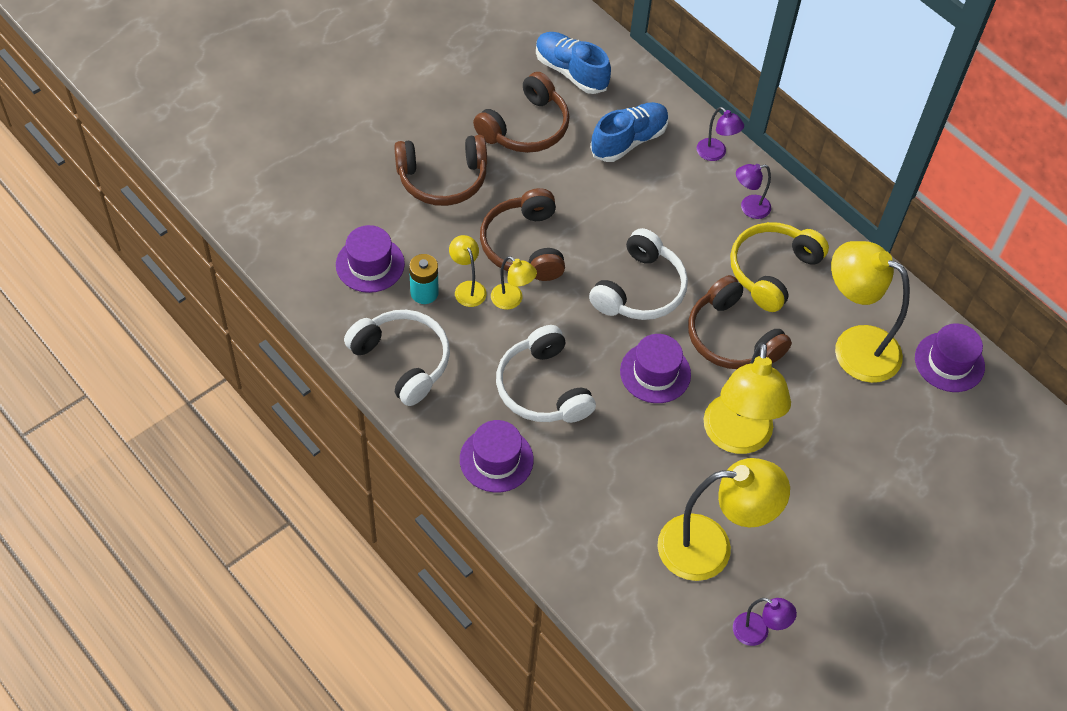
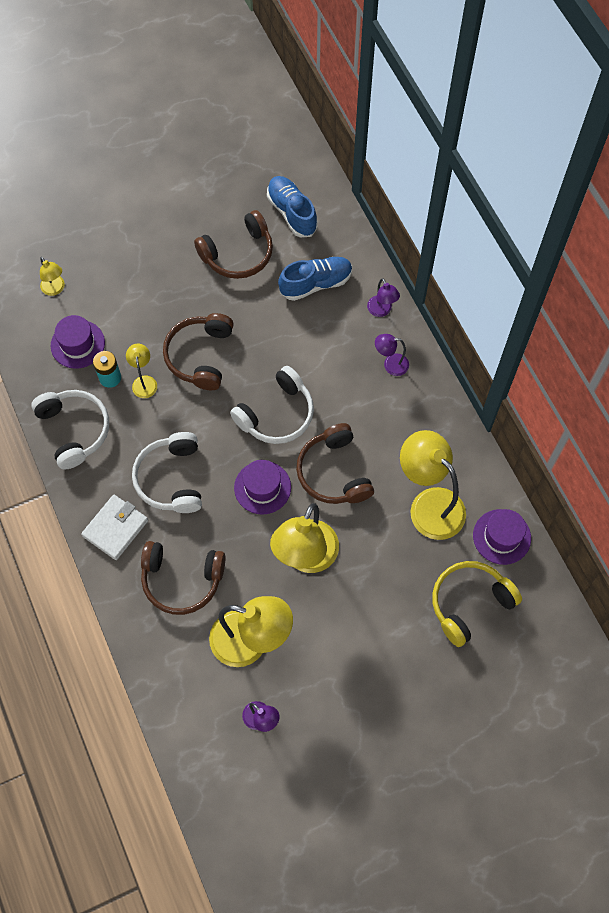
camera: 20 degrees right, 10 degrees up
(442, 179) = (157, 284): brown headphones -> brown headphones (182, 580)
(496, 459) = (115, 528): purple hat -> white wallet
(512, 300) = (174, 400): yellow lamp -> yellow lamp (55, 289)
(772, 271) = (388, 423): yellow headphones -> yellow headphones (469, 603)

